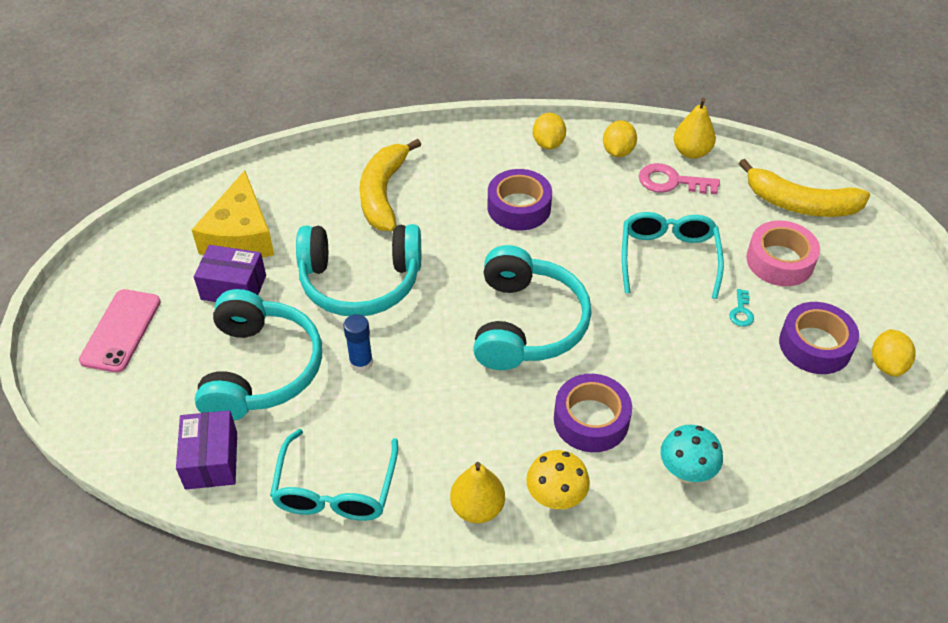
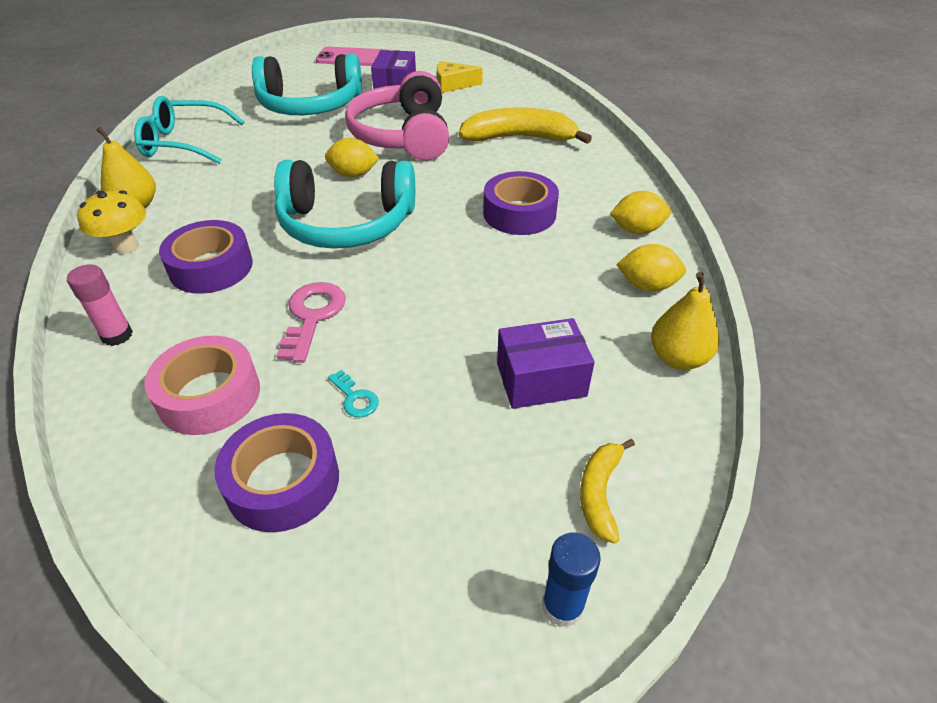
camera: 85 degrees right, 5 degrees down
(211, 460) = (229, 97): purple box -> purple box (541, 379)
(240, 235) = (453, 85): yellow cheese -> yellow cheese, size x0.58
(360, 282) = (403, 136): turquoise headphones -> pink headphones
(361, 362) = (310, 143): blue glue stick -> blue glue stick (562, 606)
(668, 258) = (453, 329): turquoise glasses -> none
(671, 182) = (603, 335): pink key -> pink key (312, 316)
(686, 472) = (117, 335): turquoise mushroom -> pink glue stick
(741, 312) = (355, 398): turquoise key -> turquoise key turned 135 degrees counterclockwise
(780, 261) = (458, 451): pink tape -> pink tape (209, 395)
(801, 204) = (600, 493): yellow banana -> yellow banana, size x0.53
(887, 364) = (227, 584): yellow lemon -> yellow lemon (353, 174)

